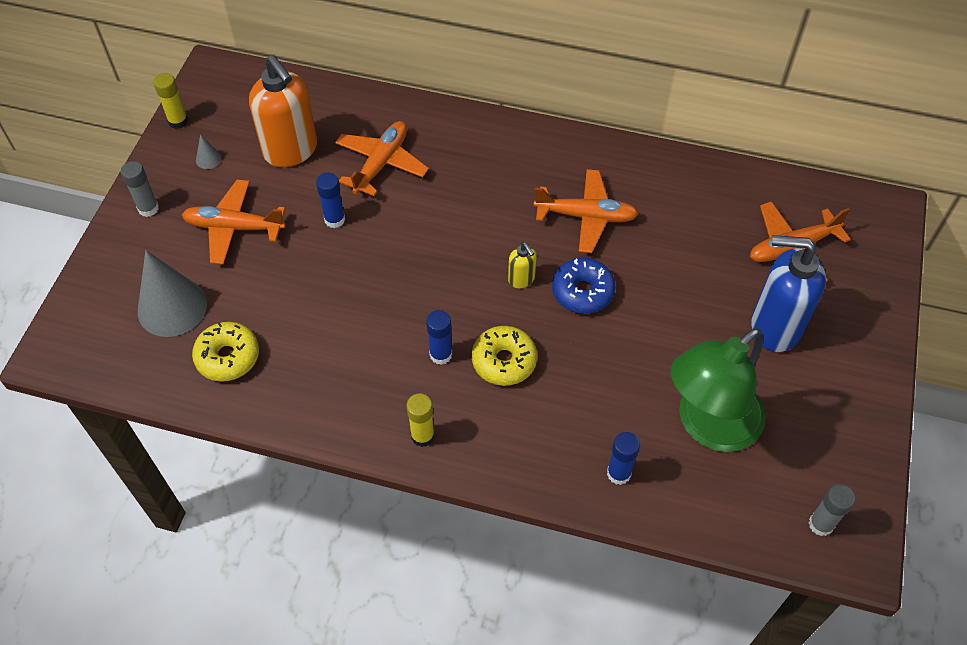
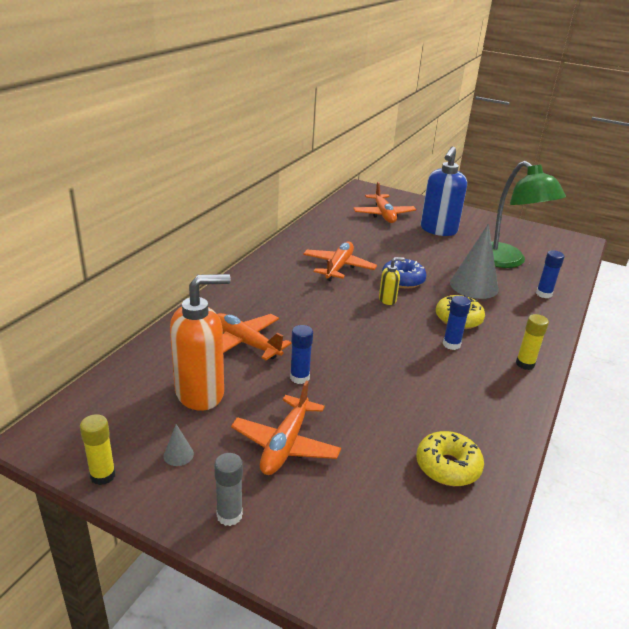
camera: 80 degrees left, 25 degrees down
(172, 307) = (380, 505): grey cone -> grey cone (474, 286)
(820, 524) = (564, 245): grey glue stick -> none

